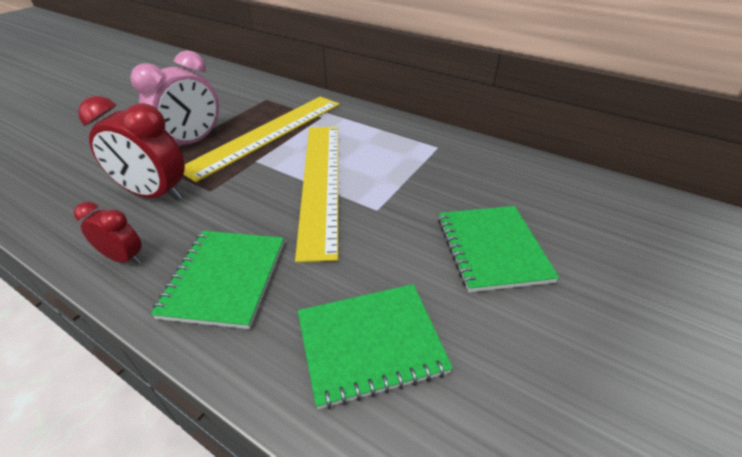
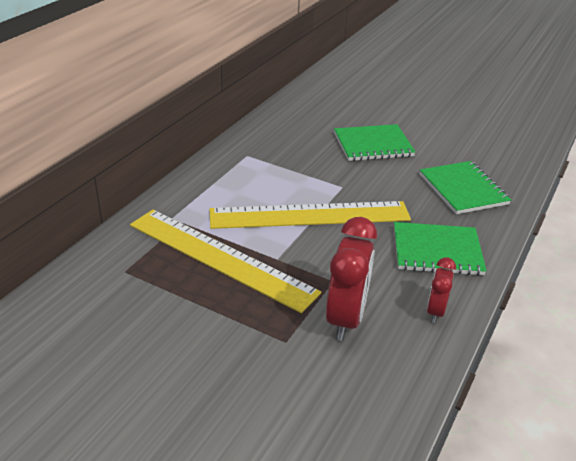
camera: 95 degrees left, 5 degrees down
(192, 142) = (239, 315): pink clock -> none

